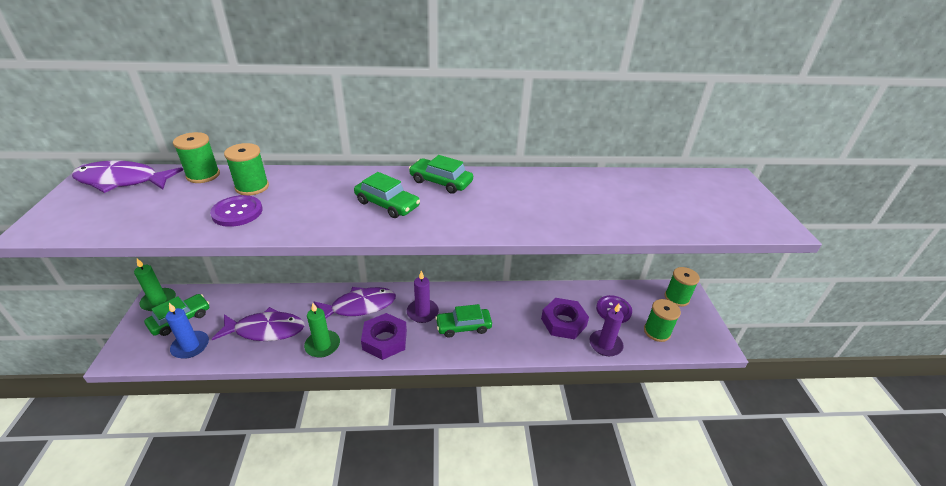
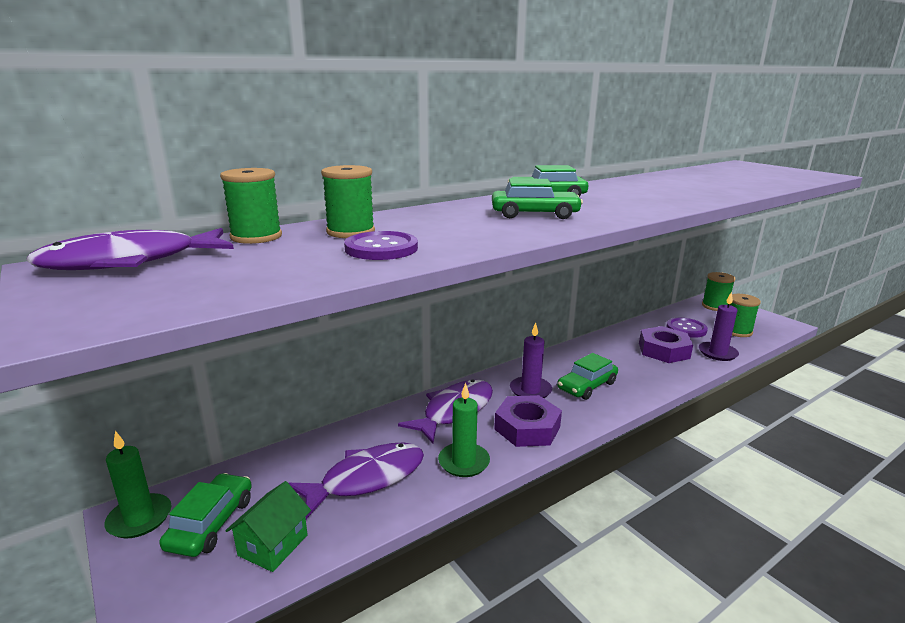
camera: 30 degrees left, 15 degrees down
(190, 346) = (273, 545): blue candle -> green house

